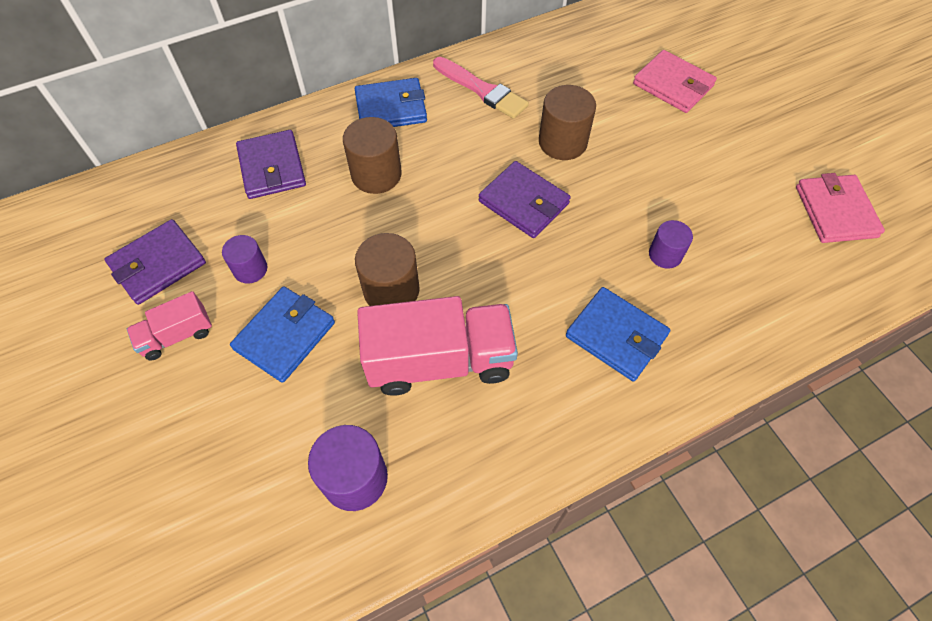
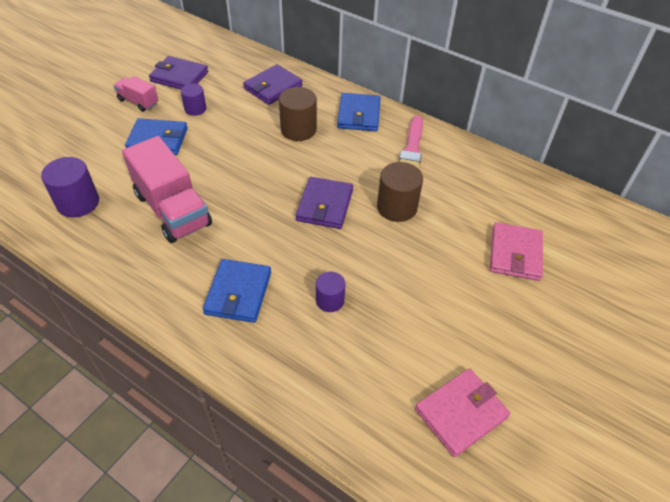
camera: 60 degrees right, 10 degrees down
(391, 108) = (358, 115): blue wallet -> blue wallet turned 45 degrees clockwise
(391, 290) = (213, 169): brown cylinder -> none

